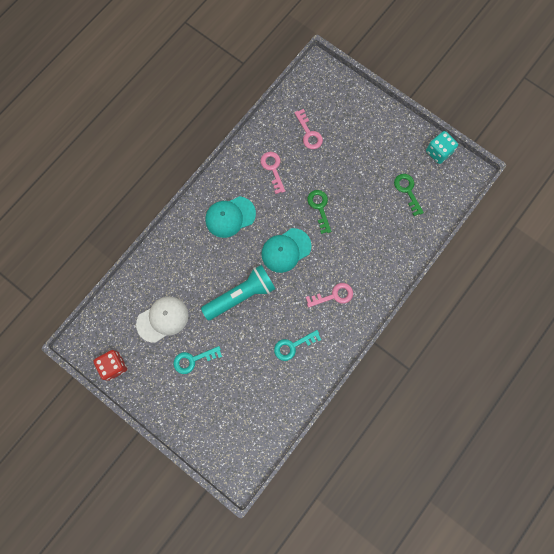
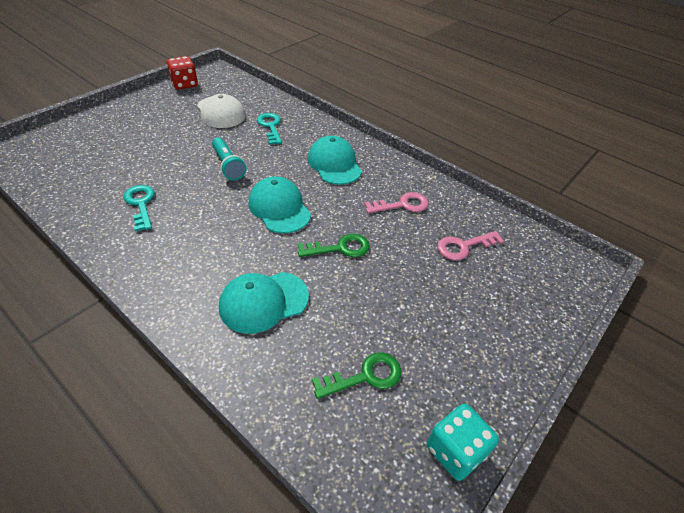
camera: 90 degrees right, 30 degrees down
(193, 360) = (165, 128): turquoise key -> turquoise key (270, 126)
(241, 295) = (228, 166): turquoise flashlight -> turquoise flashlight, size x0.64
(333, 295) = (196, 251): pink key -> none
(368, 247) = (263, 302): none -> turquoise cap

